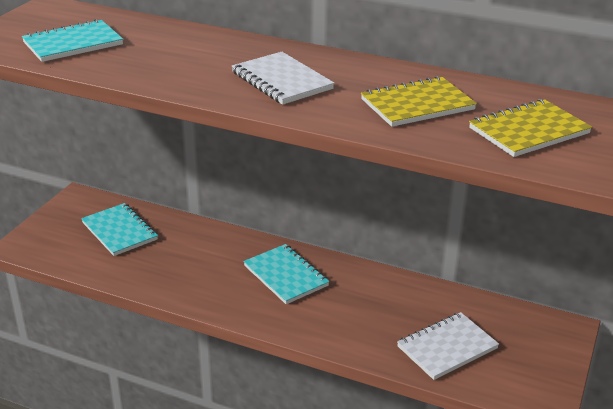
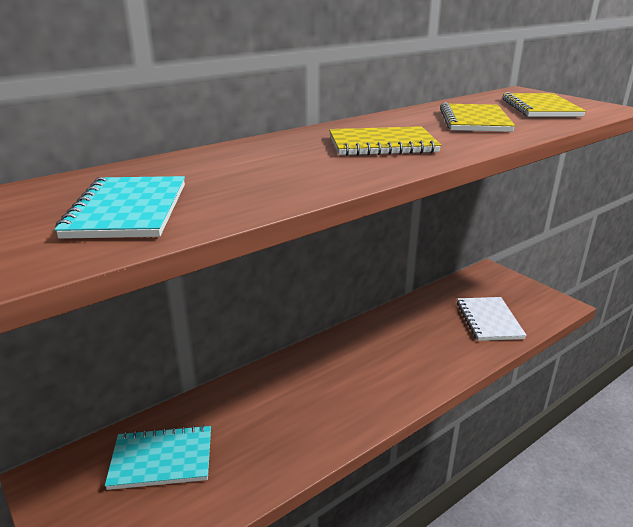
camera: 60 degrees left, 5 degrees down
(282, 81) = (382, 144): white notebook -> yellow notebook
(285, 276) = (346, 365): turquoise notebook -> none

